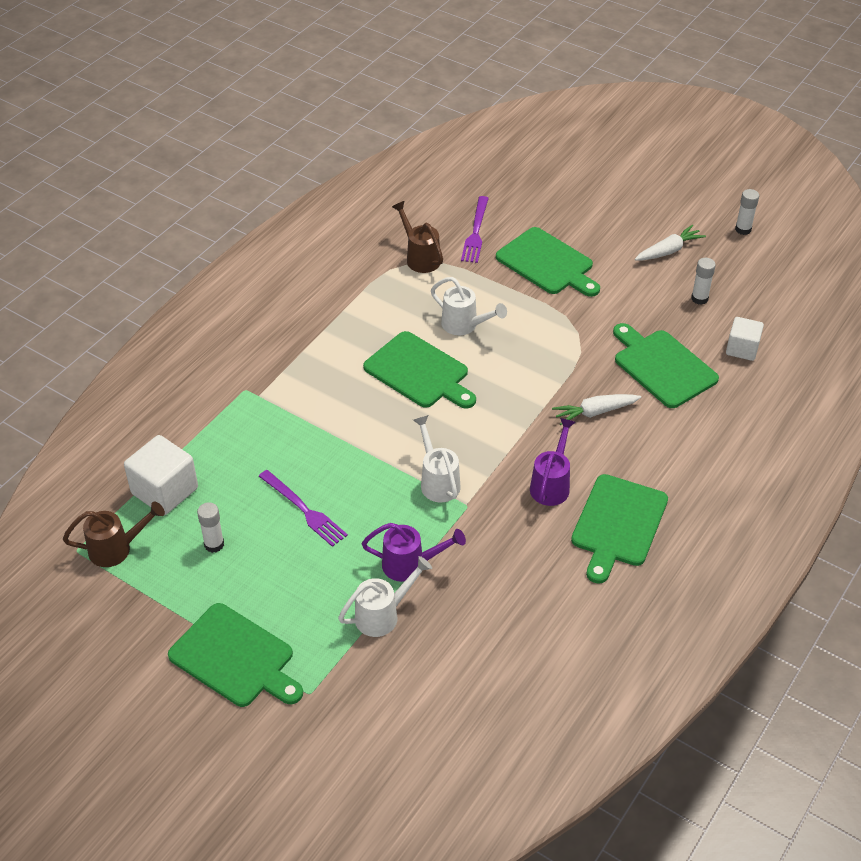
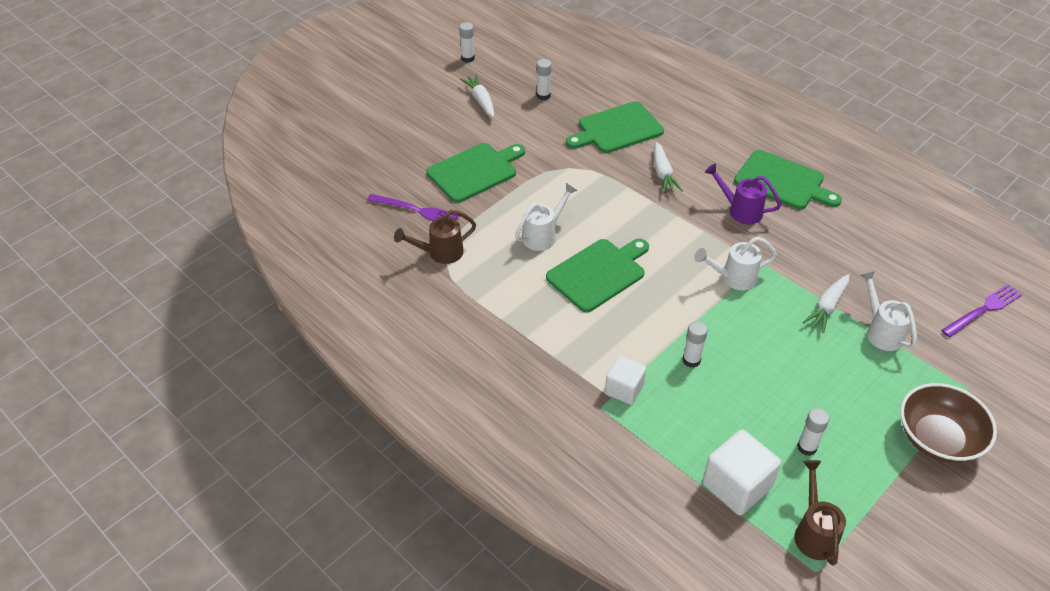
camera: 80 degrees left, 0 degrees up
(235, 657) = (937, 439): green cutting board -> brown bowl
(304, 510) = (764, 374): purple fork -> purple fork (983, 310)
(313, 451) = (691, 360): none -> white glue stick
(410, 565) = (827, 307): purple watering can -> white carrot
(742, 349) = (605, 86): white cube -> white cube (624, 389)

